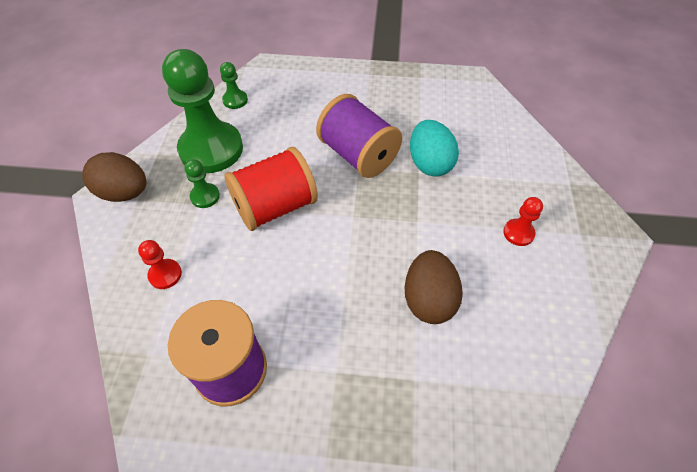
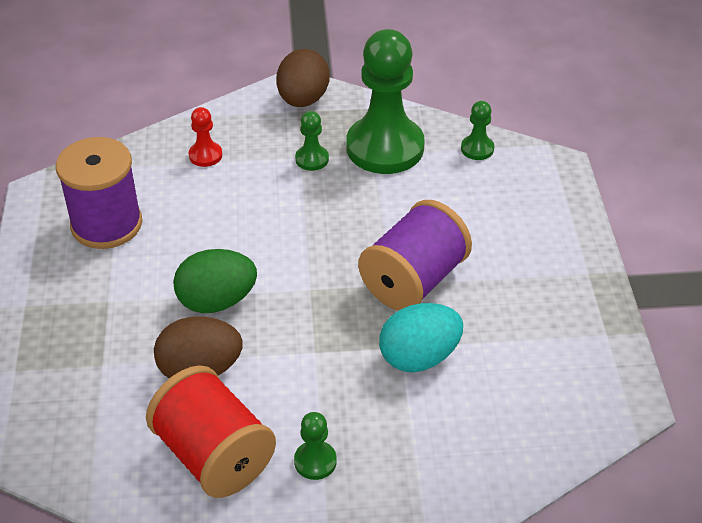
camera: 80 degrees right, 10 degrees down
(275, 207) = (309, 218): red spool -> red spool (214, 455)
(354, 281) = (217, 301): none -> green egg
(518, 233) = (315, 461): red pawn -> green pawn

